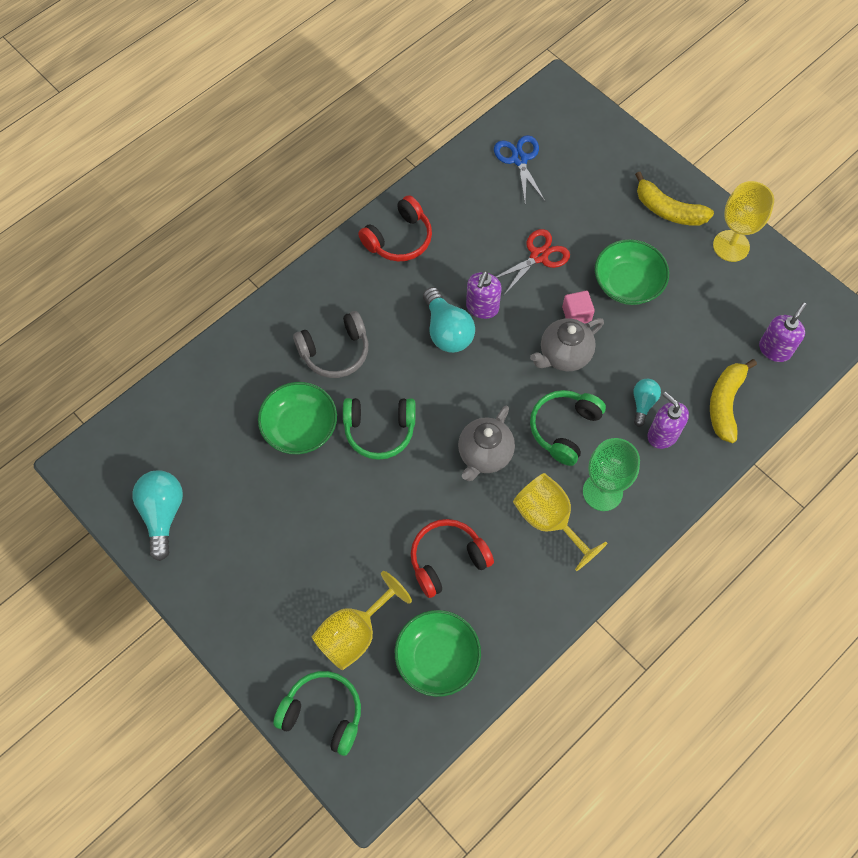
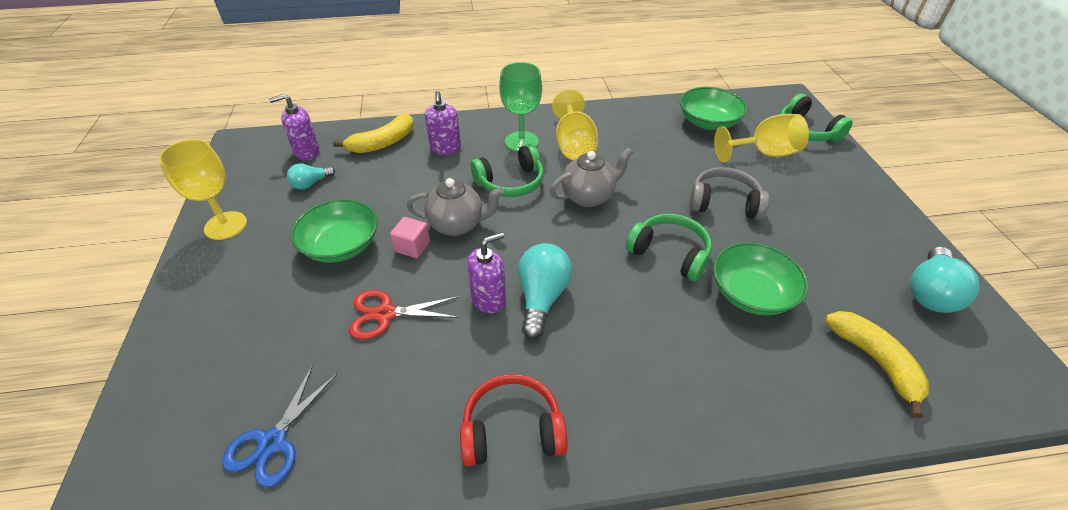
camera: 145 degrees left, 20 degrees down
(335, 352) = (676, 342): grey headphones -> grey headphones (724, 203)
(447, 560) = (667, 157): red headphones -> none
(643, 403) = (436, 169): turquoise light bulb -> turquoise light bulb (311, 184)
(668, 210) = (222, 283): yellow banana -> yellow banana (875, 361)

